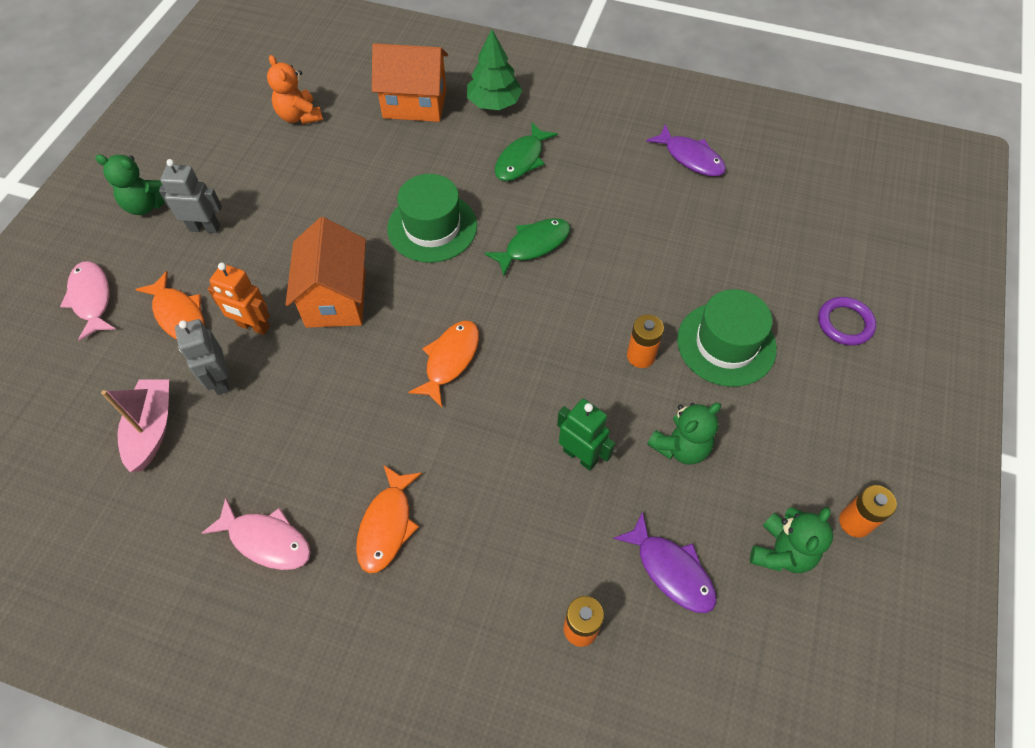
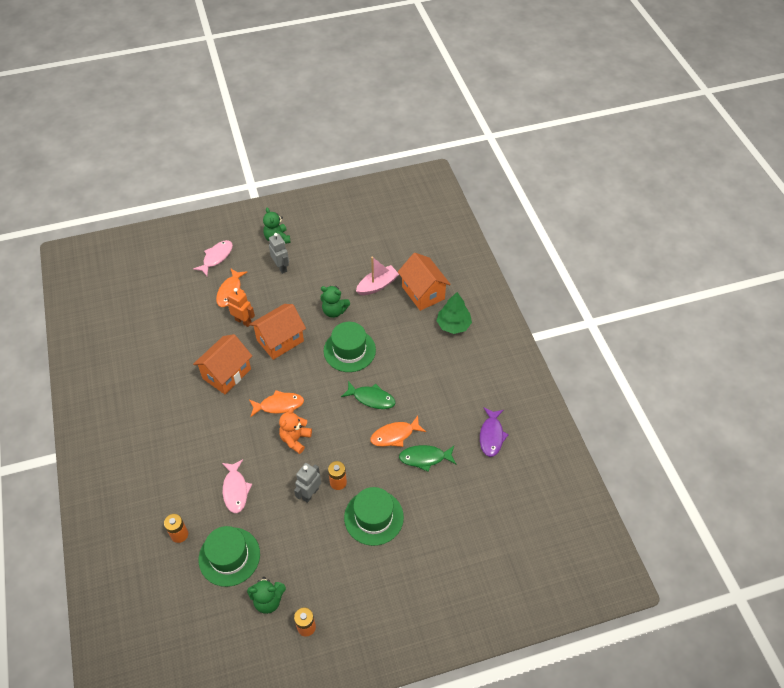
camera: 55 degrees right, 5 degrees down
(152, 429) = (171, 323): pink boat -> pink boat (377, 285)
(220, 380) = (209, 329): grey robot -> grey robot (310, 493)
(253, 326) = (243, 321): orange robot -> orange robot turned 135 degrees clockwise
(266, 540) = (149, 395): pink fish -> pink fish (235, 490)
(299, 116) = (374, 254): orange teddy bear -> orange teddy bear (295, 439)
(330, 400) = (227, 374): none -> orange house
(387, 525) = (182, 433): orange fish -> orange fish (395, 435)
(521, 159) = (424, 360): green fish -> green fish (425, 458)
(580, 456) = (264, 487): green robot -> none
(671, 570) = (229, 556): purple fish -> green hat
(680, 447) = (297, 527): green teddy bear -> green teddy bear (334, 311)
(845, 323) = (430, 569): purple ring -> none

